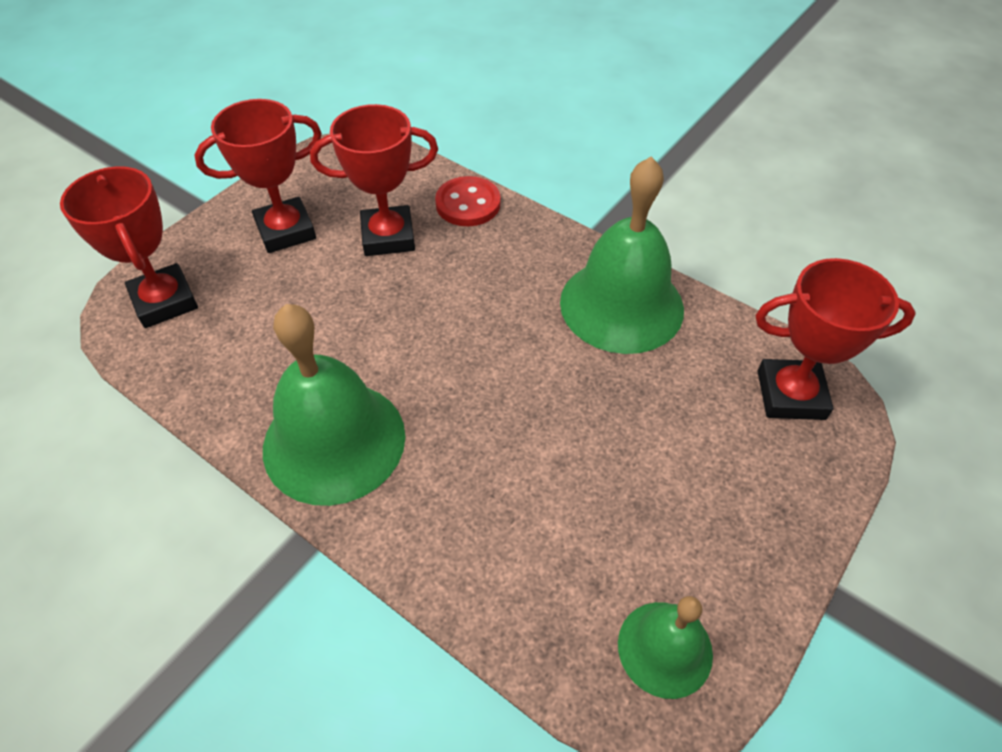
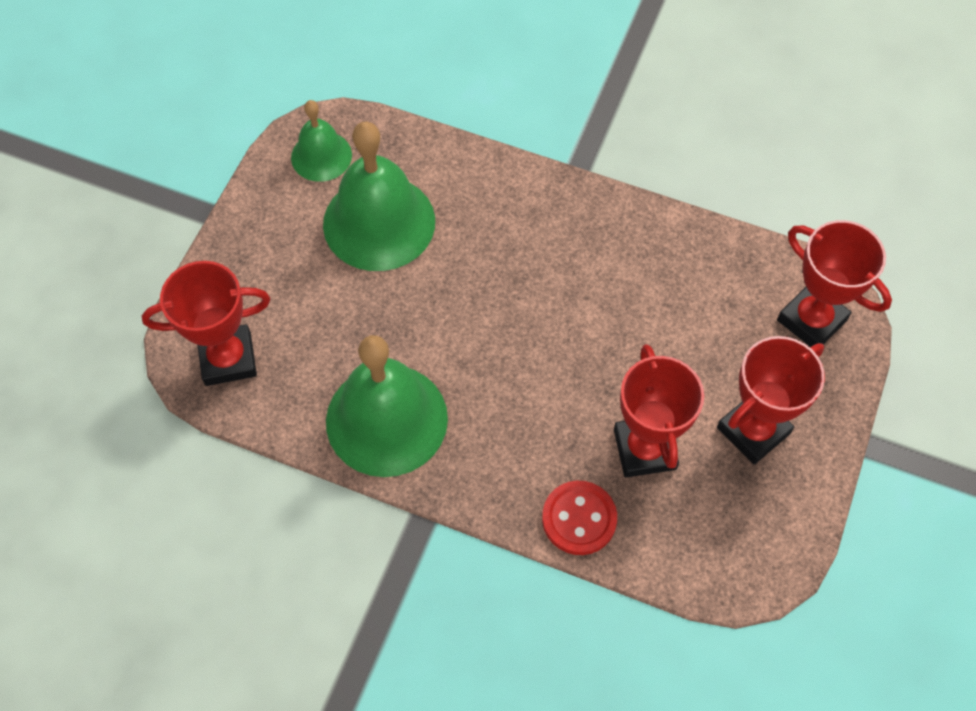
camera: 165 degrees right, 10 degrees up
(334, 441) = (591, 233): green bell -> green bell (379, 222)
(388, 236) = (644, 449): red trophy -> red trophy turned 75 degrees counterclockwise

